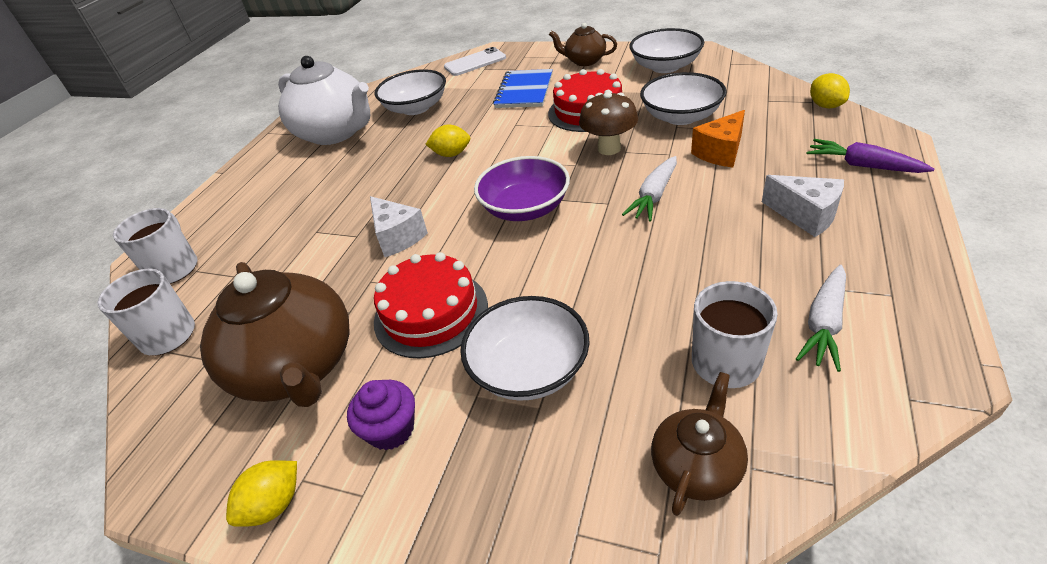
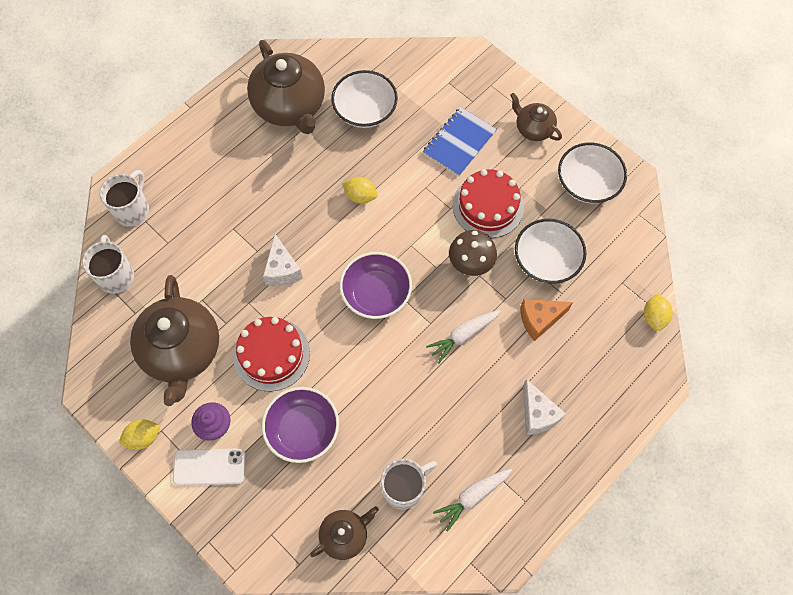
camera: 20 degrees right, 25 degrees up
(336, 133) = (290, 106): white teapot -> brown teapot
(475, 62) = (446, 66): white phone -> white phone (209, 467)
(529, 368) = (303, 430): white bowl -> purple bowl
(863, 166) = (614, 395): purple carrot -> none

